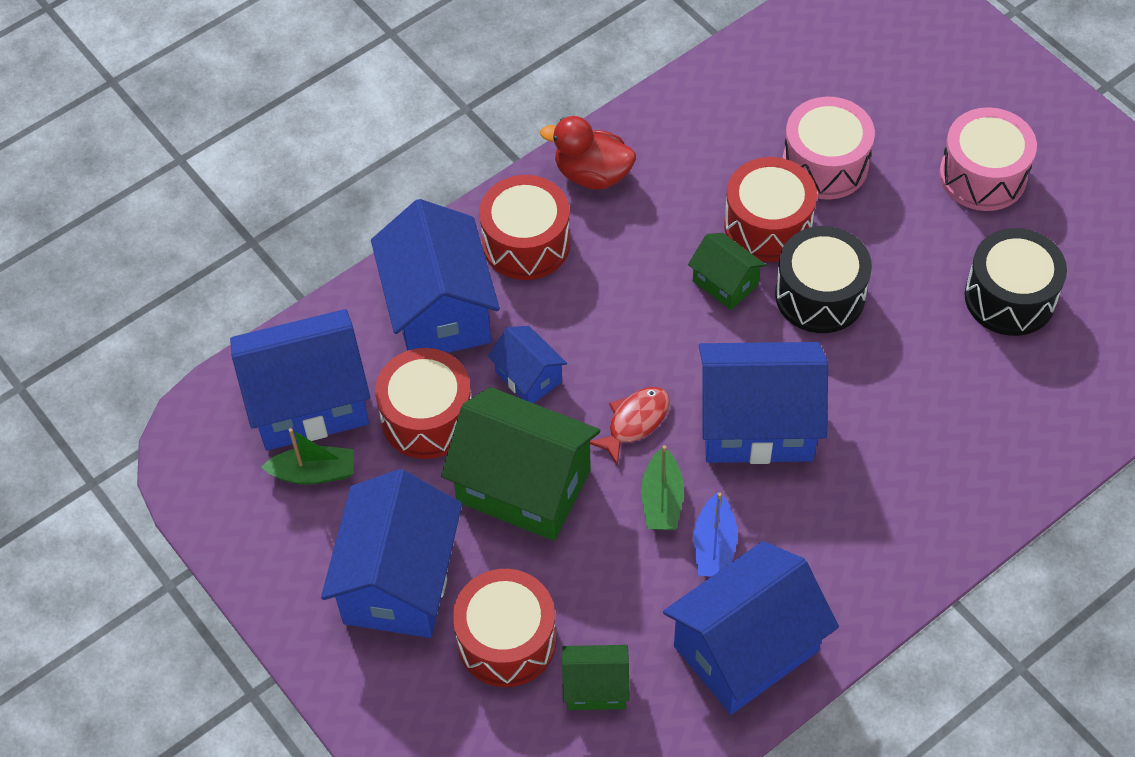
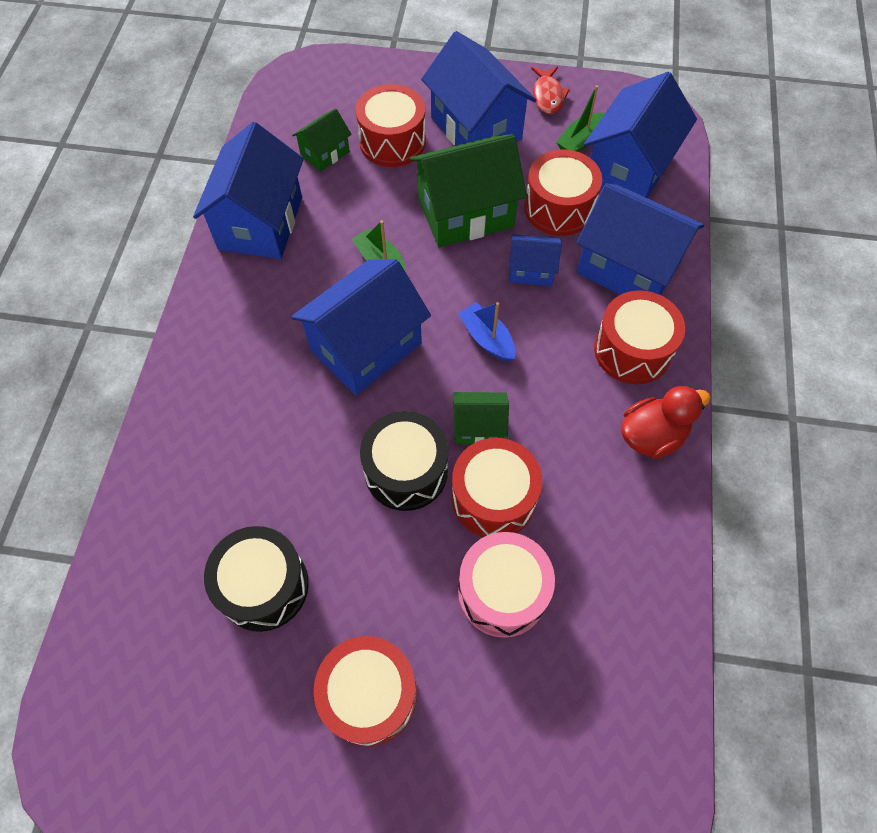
camera: 135 degrees right, 5 degrees up
(635, 422) = (441, 292): red fish -> red fish (547, 96)
(714, 546) = (326, 260): blue boat -> blue boat (487, 338)
(982, 175) = (369, 695): pink drum -> red drum

